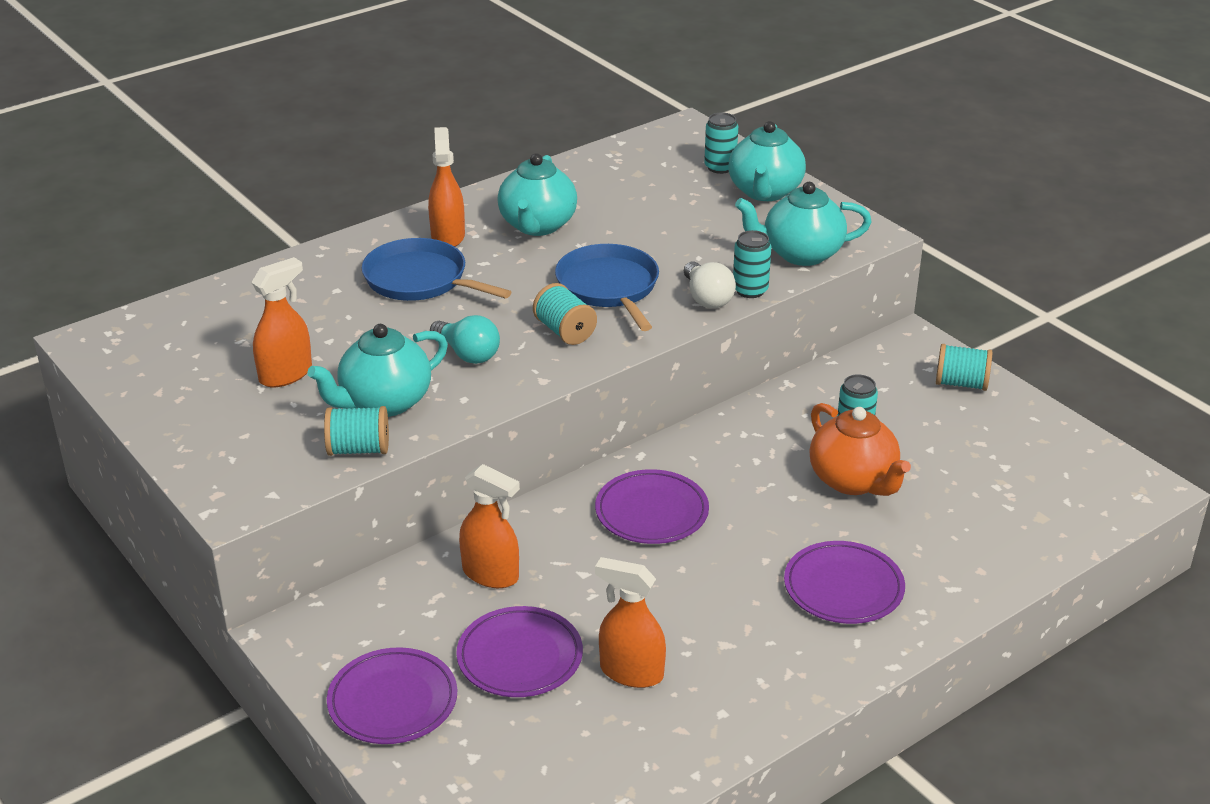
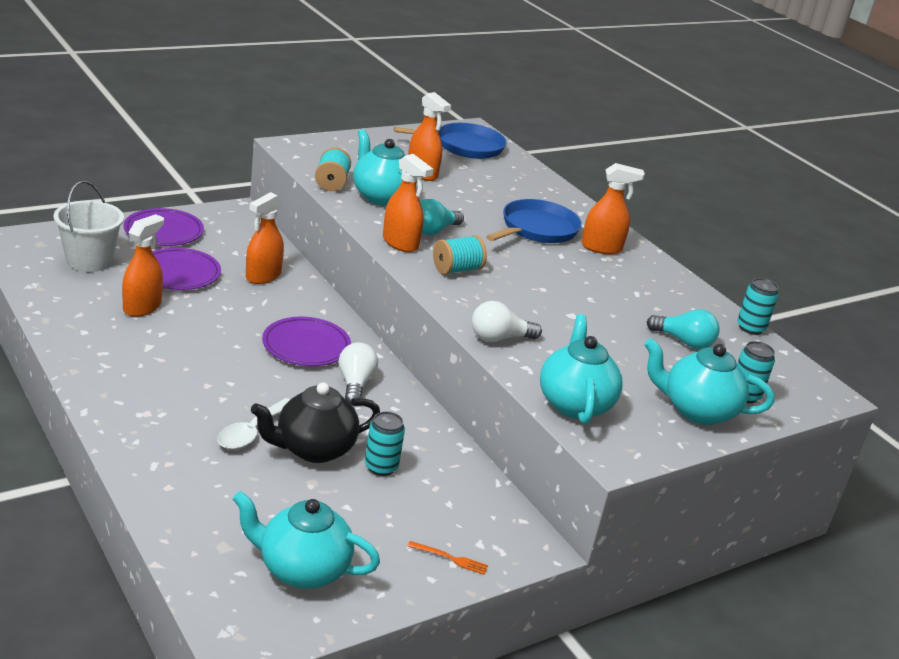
camera: 90 degrees right, 5 degrees down
(519, 376) = (400, 243): none -> orange spray bottle
(523, 760) = (89, 261): none -> white bucket
(537, 225) = (620, 285): turquoise teapot -> turquoise teapot (302, 570)
(609, 287) = (520, 298): blue pan -> blue pan (465, 146)
(639, 193) = (684, 342): none -> turquoise light bulb
(713, 465) = (355, 384): none -> white light bulb
(750, 290) = (510, 362): turquoise can -> turquoise can (750, 328)
(843, 587) = (182, 410): purple plate -> none
(850, 528) = (252, 431): none -> white spoon
(853, 481) = (313, 449): orange teapot -> black teapot
(961, 383) = (450, 558): turquoise spool -> orange fork

